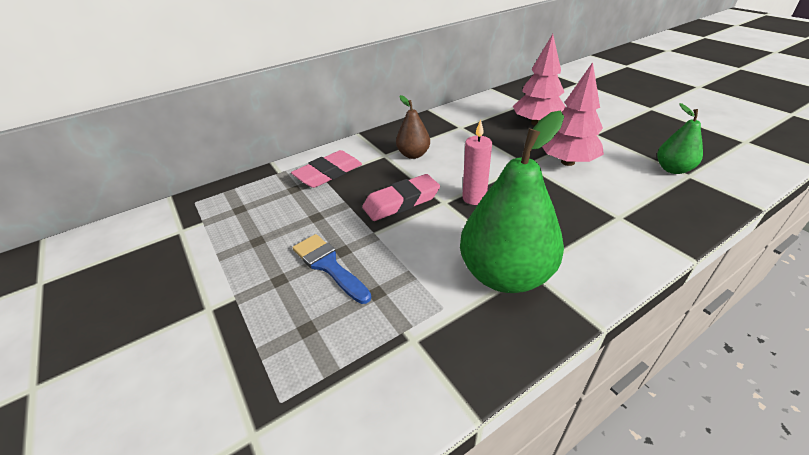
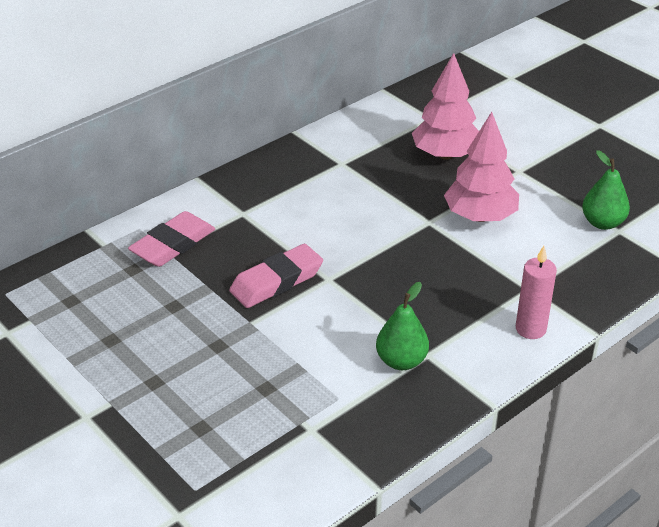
camera: 10 degrees left, 0 degrees up
(328, 266) = (206, 363): blue brush -> none
(413, 154) = (282, 211): brown pear -> none
(474, 198) = (365, 272): pink candle -> pink candle (530, 329)
(505, 275) = (401, 361): green pear -> green pear, size x0.53

